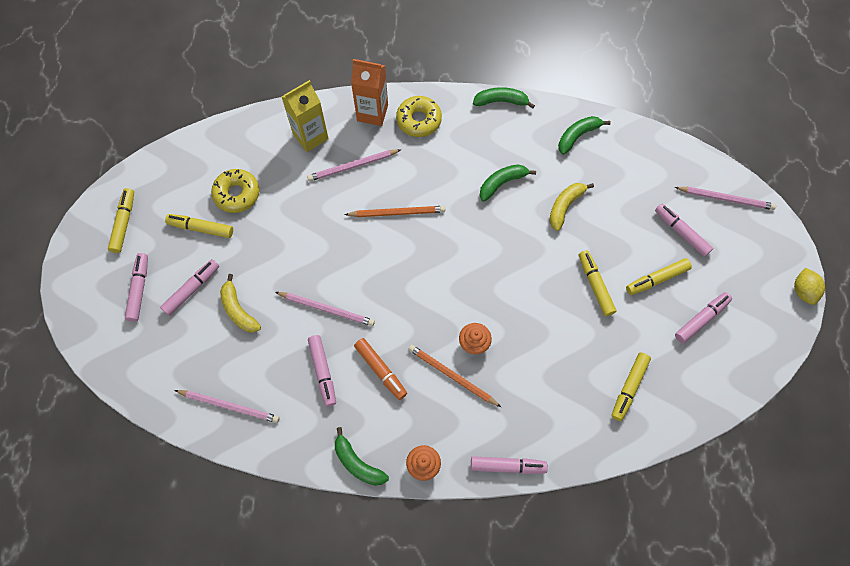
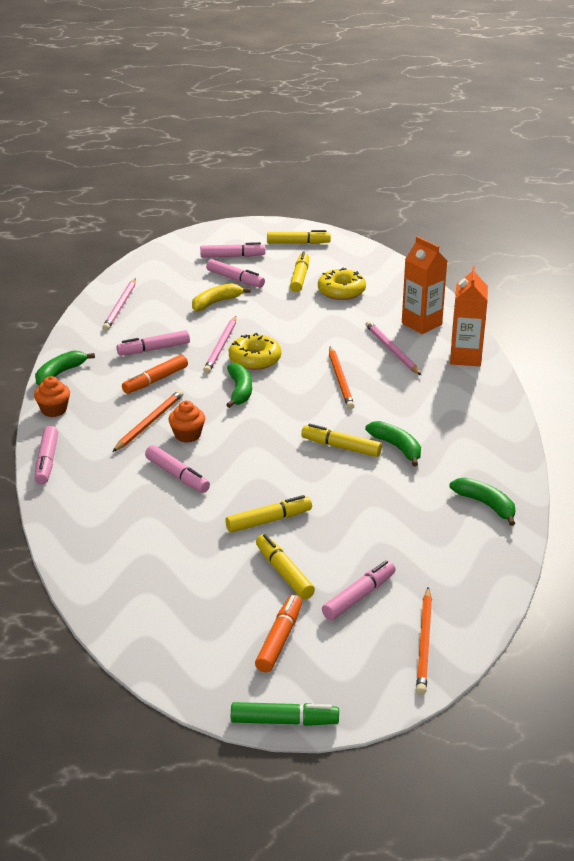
camera: 85 degrees right, 35 degrees down
(310, 136) = (421, 324): yellow carton -> orange carton
(419, 120) = (466, 387): yellow donut -> yellow donut (255, 359)
(501, 101) = (517, 443): green banana -> green banana (240, 391)
(565, 206) = (376, 496): yellow banana -> none
(629, 387) = (134, 548): yellow marker -> yellow marker (341, 447)
(701, 319) = (229, 612): pink marker -> pink marker (177, 475)
(725, 198) = (424, 643): pink pencil -> orange pencil
(727, 288) = (279, 640): none -> orange marker
(803, 291) = (284, 721): yellow lemon -> green marker

